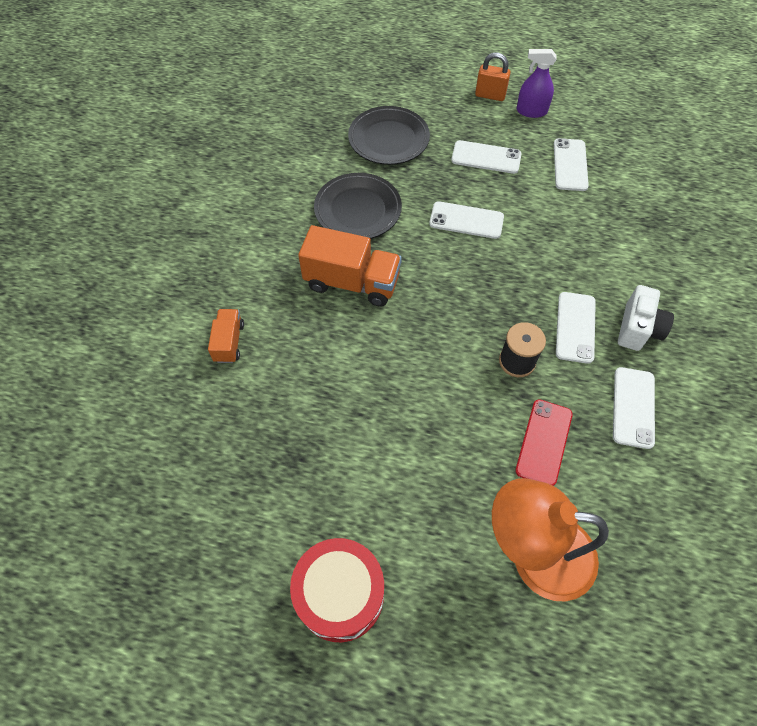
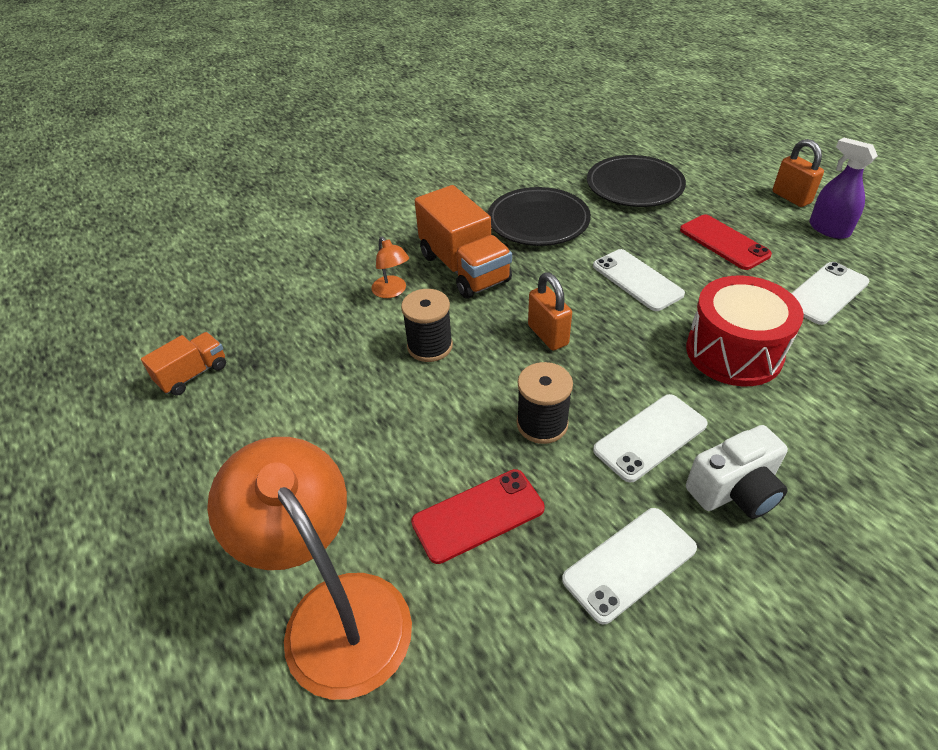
camera: 45 degrees right, 15 degrees down
(229, 342) = (315, 254): orange truck -> orange truck (193, 374)
(325, 334) = (392, 291): none -> orange lamp
(340, 595) = (140, 487): red drum -> red drum (734, 352)
(399, 358) = (430, 346): none -> black spool
(458, 298) = (548, 335): none -> orange padlock
(486, 157) = (724, 242): white phone -> red phone

